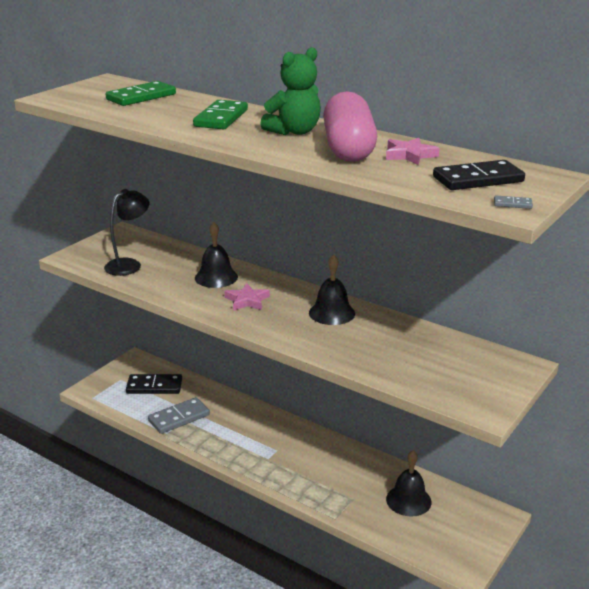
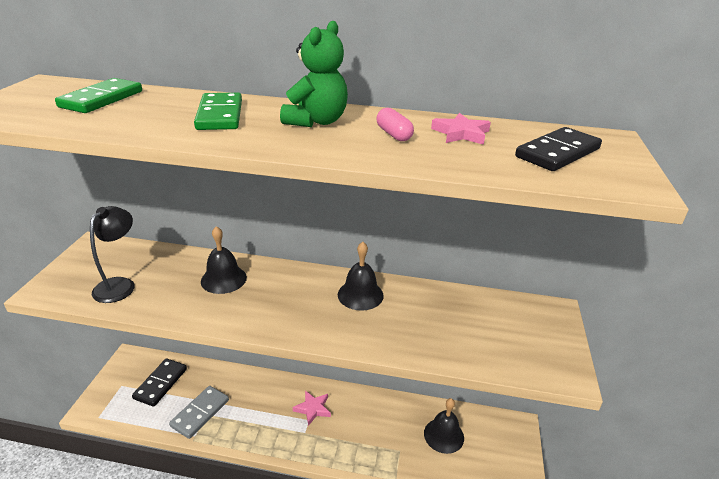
camera: 25 degrees left, 5 degrees up
(154, 386) = (160, 383): black domino -> black domino turned 45 degrees counterclockwise
(247, 300) = (271, 301): pink star -> pink star (313, 409)
(348, 148) = (393, 134): pink capsule -> pink capsule, size x0.42
(512, 204) = (627, 178): grey domino -> none

